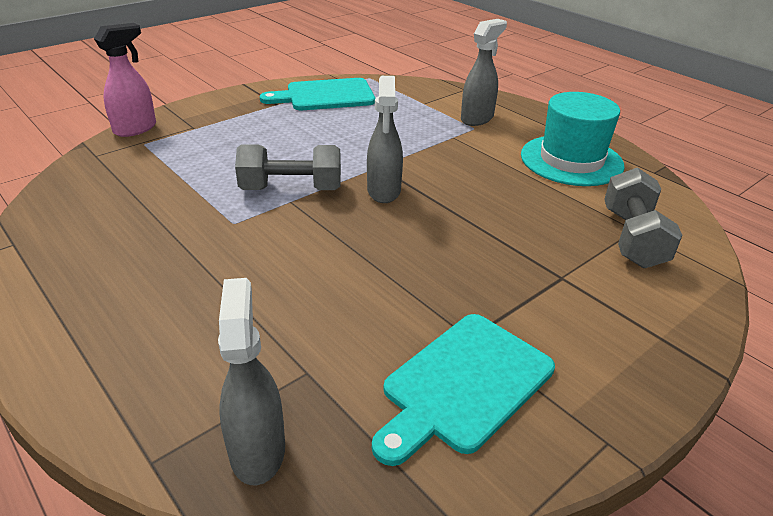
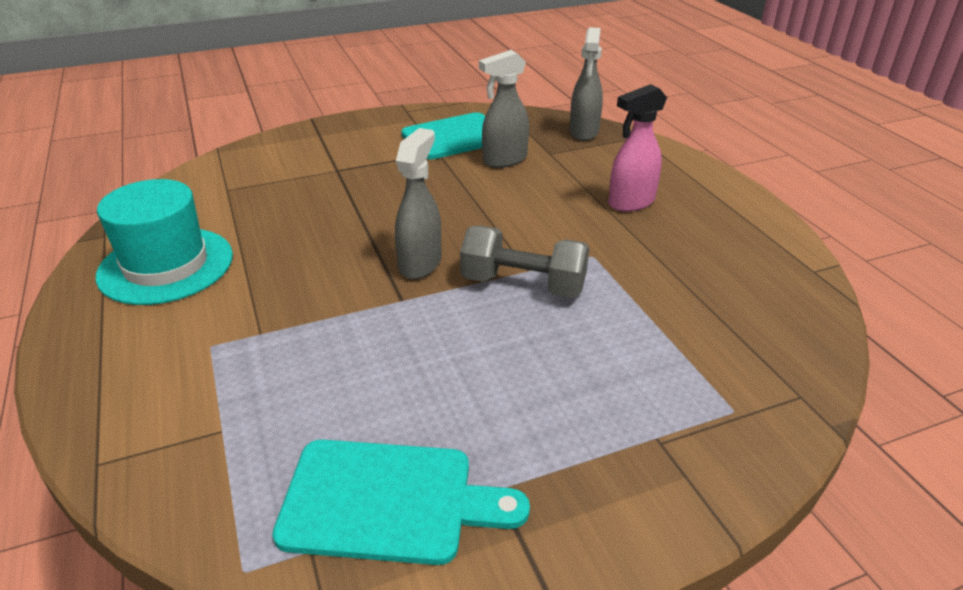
camera: 160 degrees left, 0 degrees up
(136, 129) = (764, 457): pink spray bottle -> pink spray bottle (631, 203)
(477, 118) = (181, 366): grey spray bottle -> grey spray bottle (504, 160)
(632, 238) = (241, 183): grey dumbbell -> none

